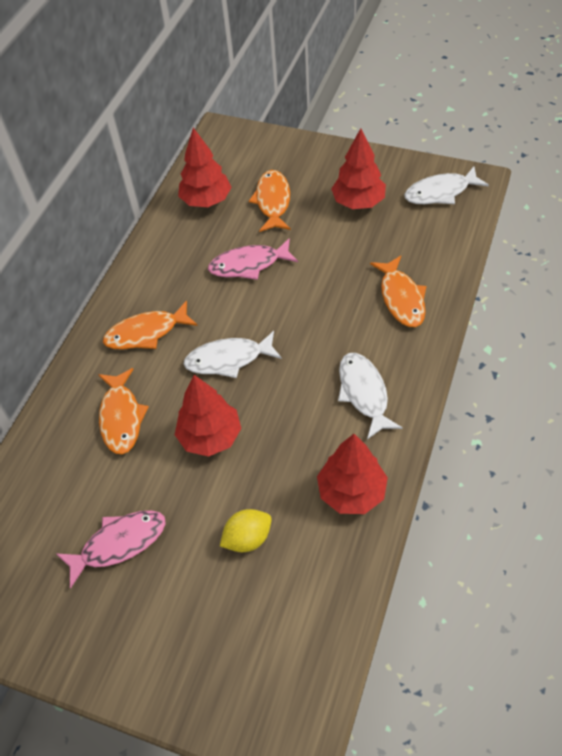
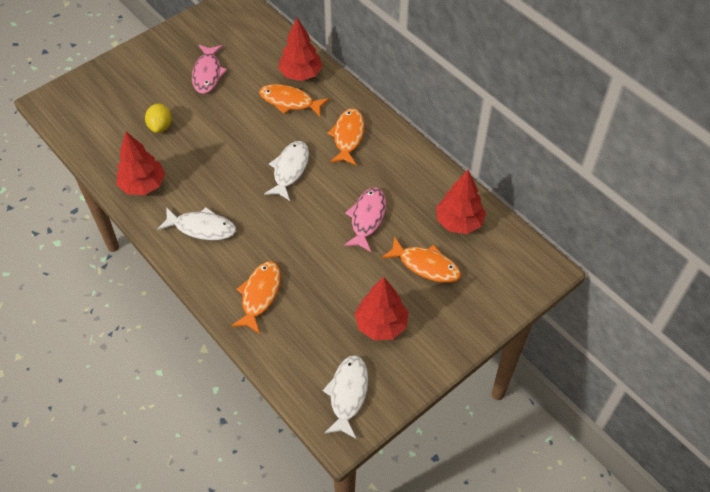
camera: 115 degrees right, 0 degrees up
(210, 436) = (239, 137): red tree -> red tree (301, 74)
(401, 298) = (259, 295): orange fish -> orange fish turned 90 degrees clockwise

